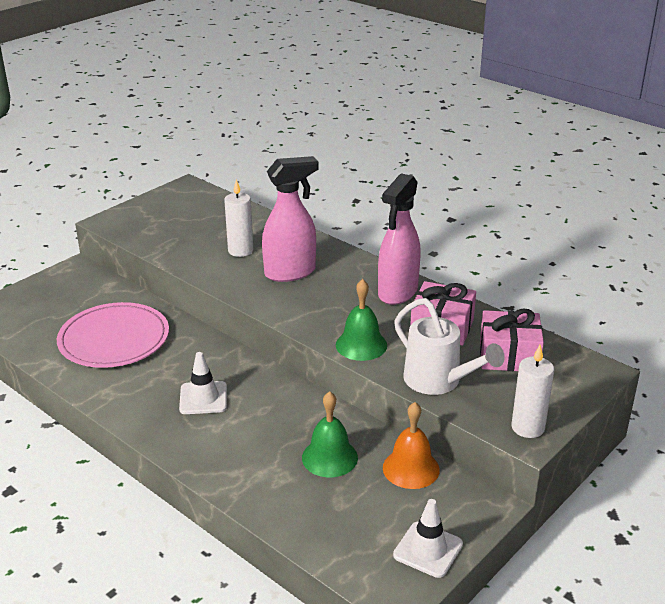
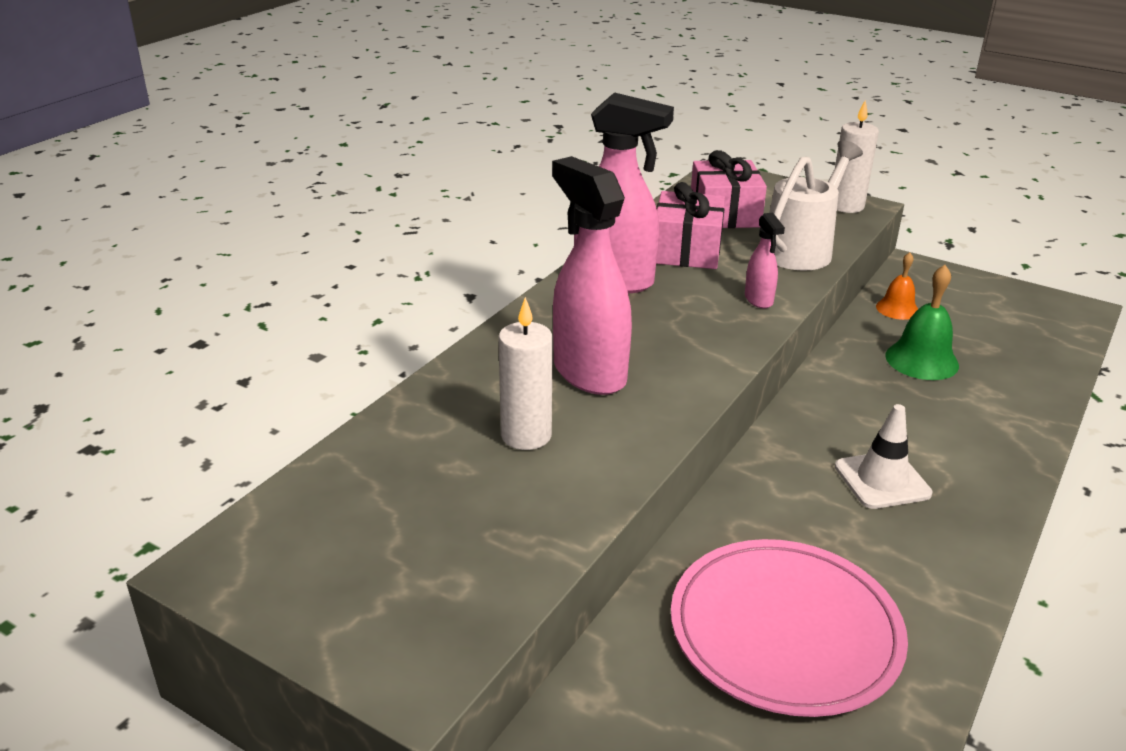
camera: 100 degrees left, 0 degrees up
(361, 345) = (759, 300): green bell -> pink spray bottle
(411, 468) = (897, 309): orange bell -> orange bell, size x0.64
(428, 549) = (1005, 296): white traffic cone -> none

